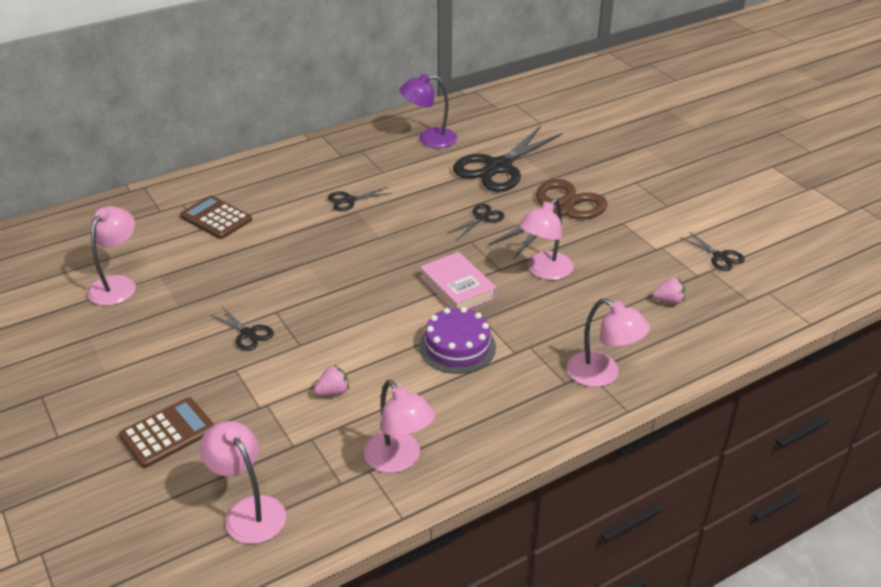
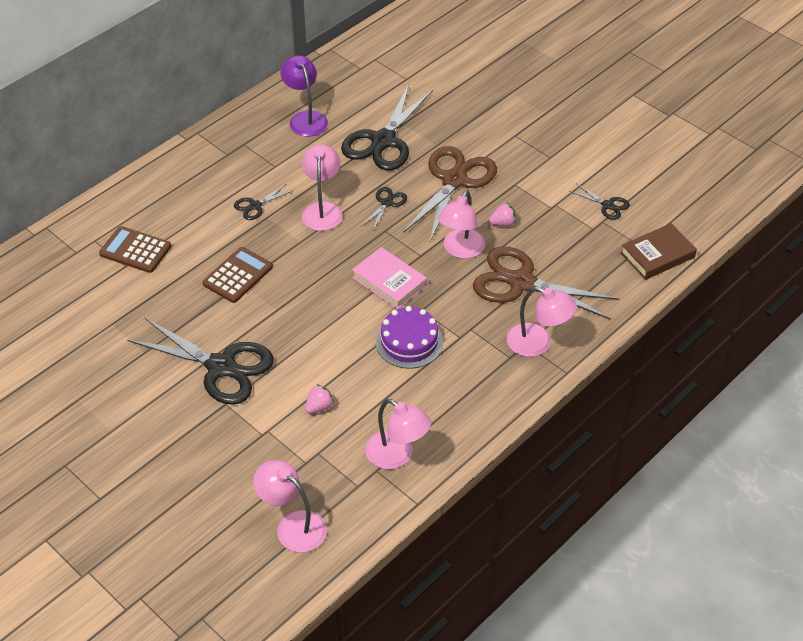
camera: 15 degrees left, 10 degrees up
(117, 284) = (76, 341): pink lamp -> pink lamp (322, 210)
(168, 433) = (194, 474): brown calculator -> brown calculator (238, 275)
(248, 334) = (221, 367): black scissors -> black scissors, size x2.21
(429, 139) = (305, 118): purple lamp -> purple lamp turned 90 degrees clockwise
(601, 312) = (521, 282): none -> brown scissors
(668, 301) = (574, 260): pink strawberry -> pink strawberry (503, 223)
(766, 312) = (657, 255): none -> brown book

